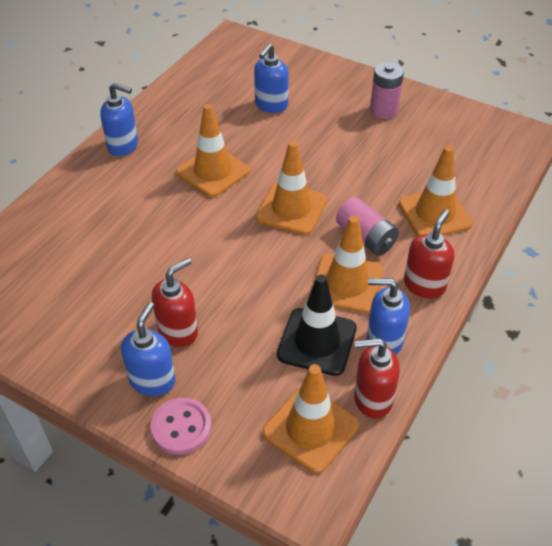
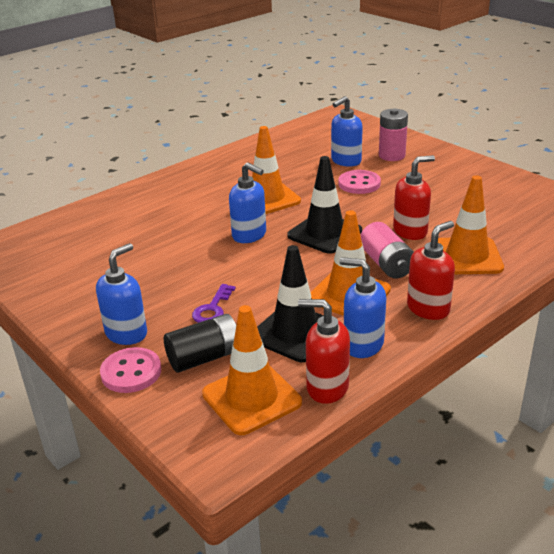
camera: 20 degrees right, 15 degrees down
(123, 146) = (199, 172): blue soap dispenser -> blue soap dispenser (249, 235)
(178, 331) = (170, 302): red soap dispenser -> red soap dispenser (410, 231)
(224, 330) = (213, 309): none -> purple key
(245, 392) = (204, 357): none -> black battery
(291, 209) = (324, 233): orange traffic cone -> black traffic cone
(297, 135) = (359, 184): none -> pink button
(383, 110) = (453, 176): pink battery -> pink battery (392, 155)

